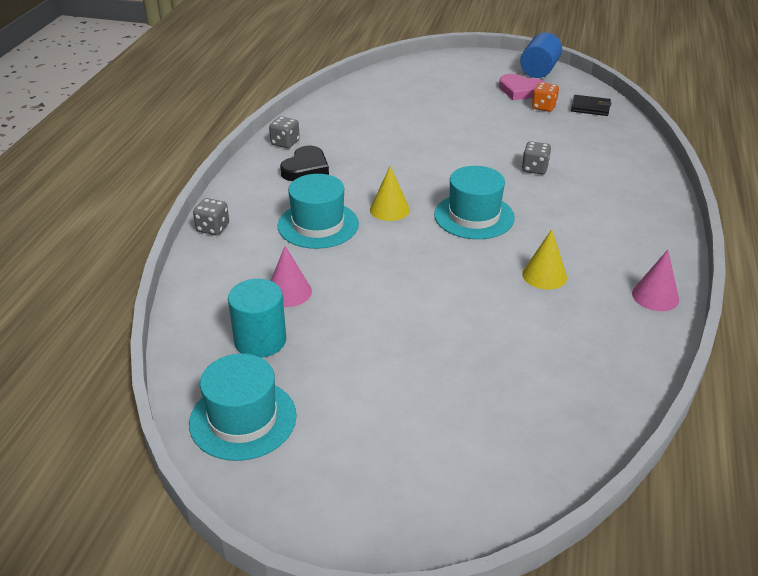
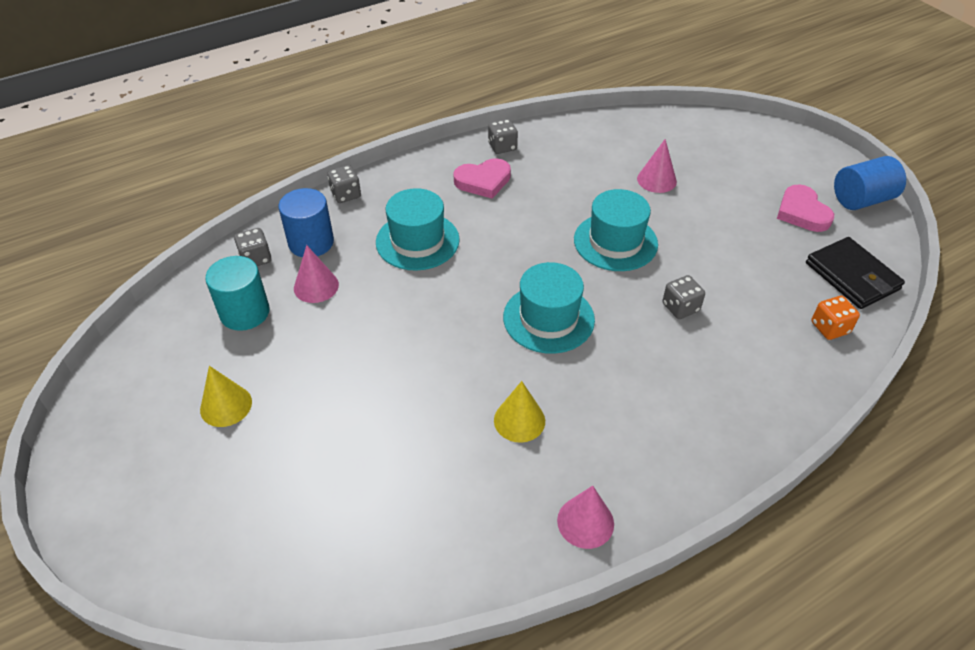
camera: 45 degrees right, 10 degrees up
(208, 305) = (256, 258): none -> grey dice
(237, 270) = (311, 242): none -> blue cylinder
(243, 419) = (153, 365): turquoise hat -> turquoise hat (615, 242)
(305, 168) = (483, 181): black heart -> pink heart
(389, 209) = (490, 263): yellow cone -> yellow cone (226, 405)
(417, 113) = (656, 180): none -> pink cone
(543, 107) = (798, 245): orange dice -> orange dice (829, 328)
(590, 108) = (852, 276): black wallet -> black wallet, size x1.55

